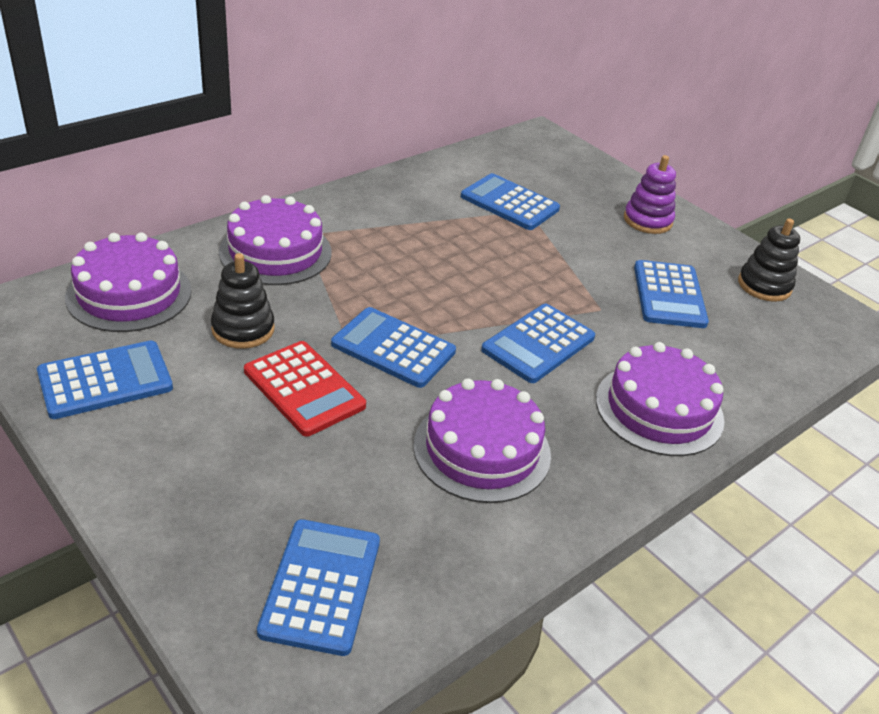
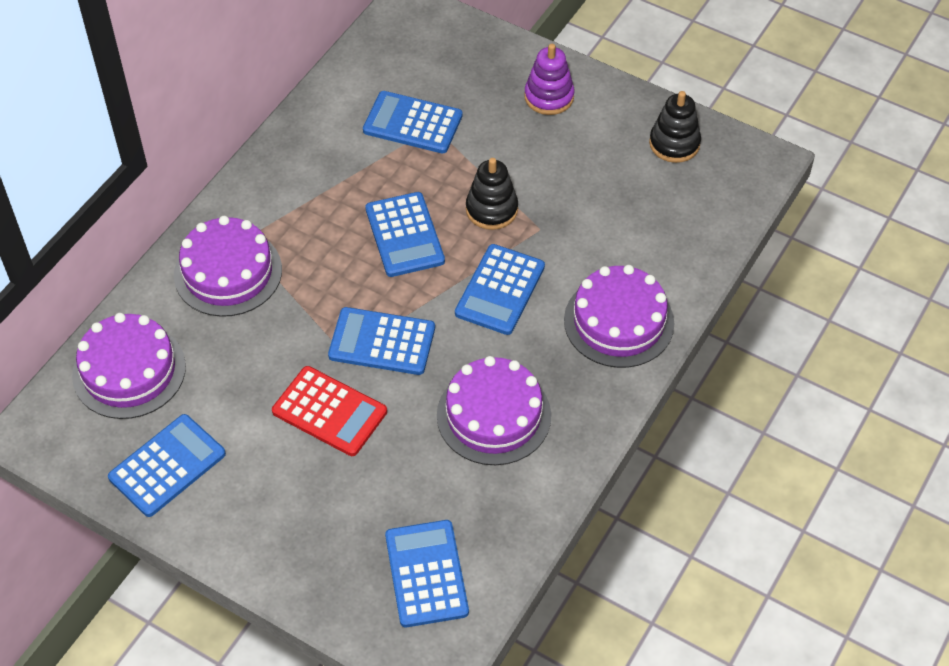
camera: 15 degrees left, 15 degrees up
(243, 329) = (248, 371): black stacking toy -> black stacking toy (491, 209)
(669, 295) = (594, 188): blue calculator -> blue calculator (404, 235)

